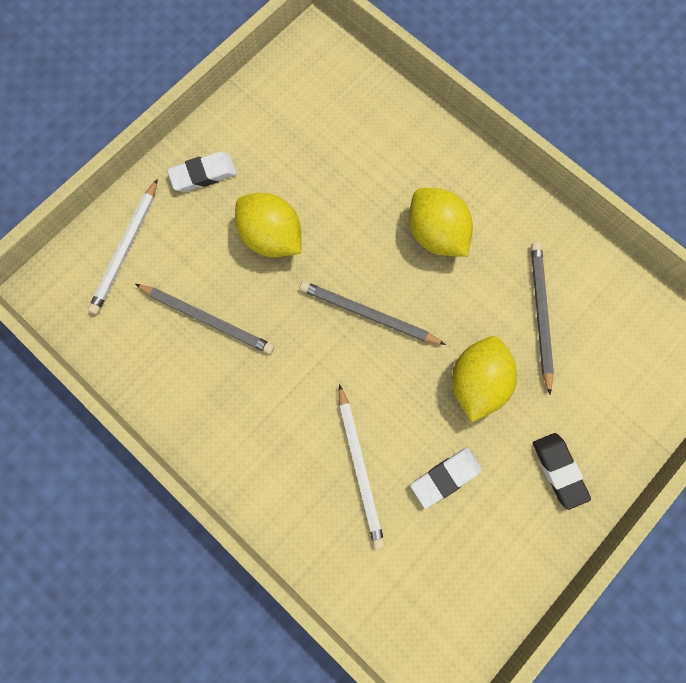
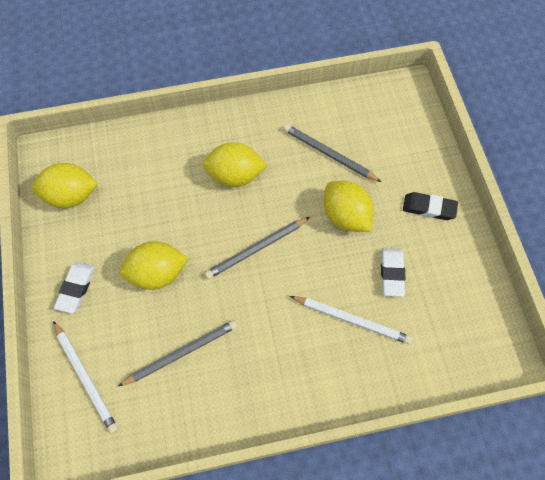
camera: 55 degrees left, 10 degrees down
(293, 96) = (71, 196): none -> yellow lemon

